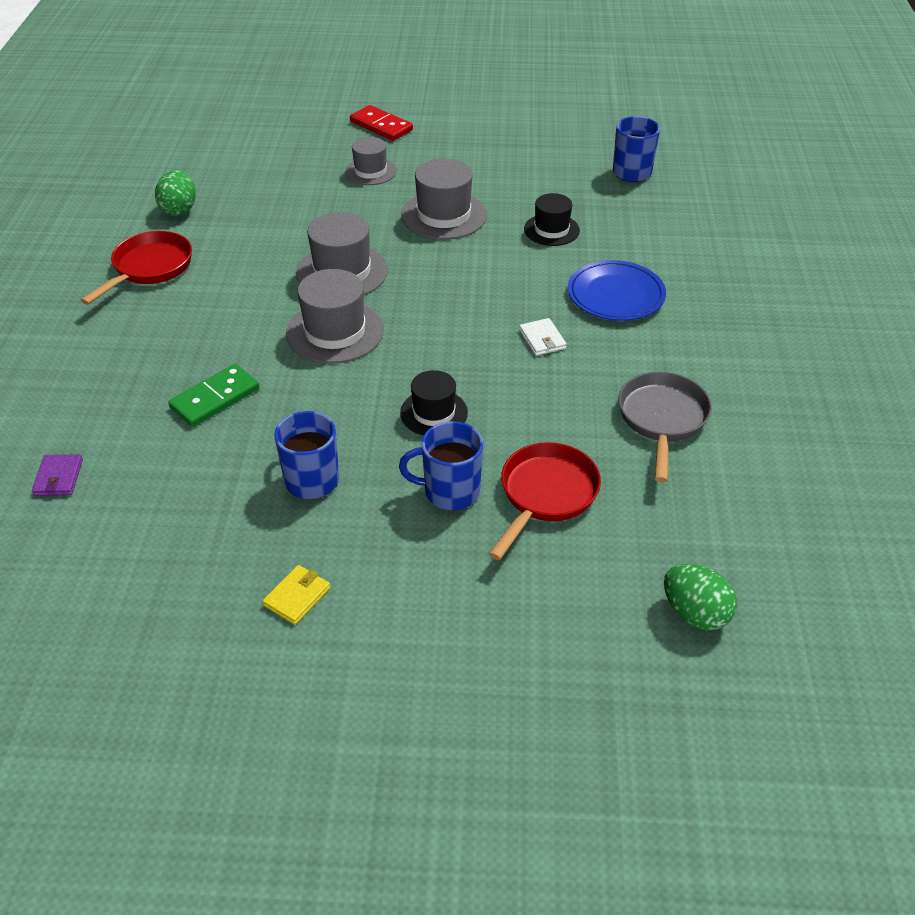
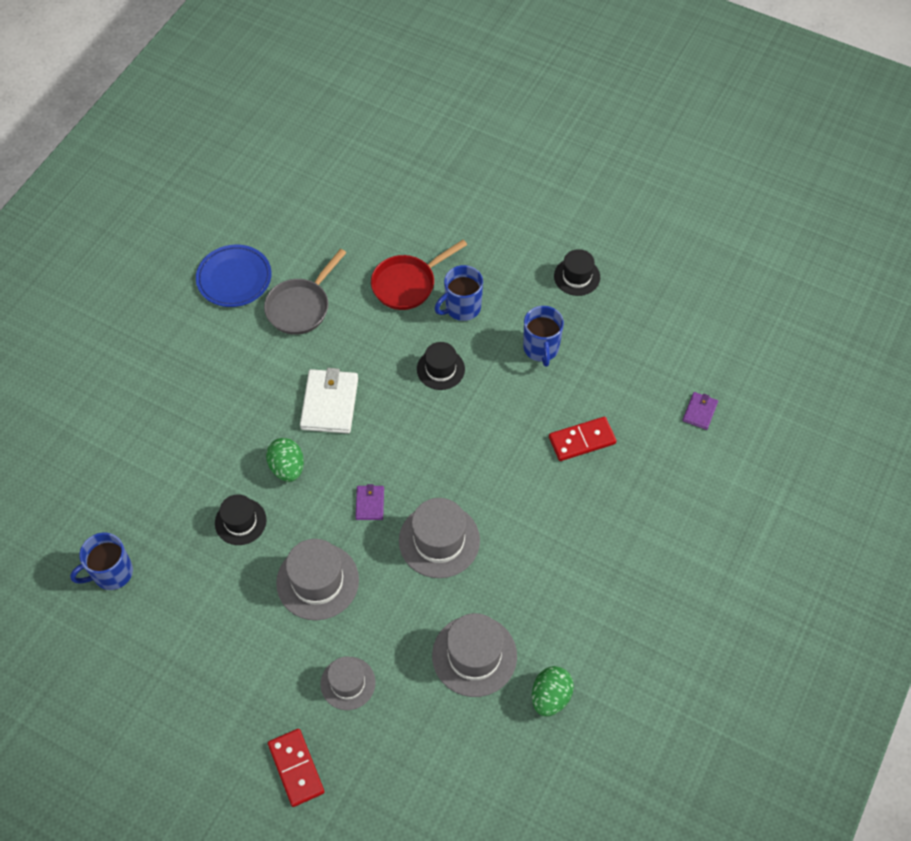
camera: 155 degrees left, 15 degrees up
(149, 268) = (597, 614): red pan -> none
(215, 398) = (582, 440): green domino -> red domino
(297, 597) = (577, 276): yellow wallet -> black hat
(335, 332) = (473, 472): grey hat -> grey hat (474, 655)
(433, 276) = (370, 504): none -> purple wallet
(450, 491) = (462, 308): blue mug -> blue mug turned 120 degrees clockwise
(542, 339) = (330, 403): white wallet -> white wallet, size x1.91
(615, 295) = (246, 425): blue plate -> blue plate (234, 278)
(695, 613) = (376, 191): green egg -> green egg (287, 468)

